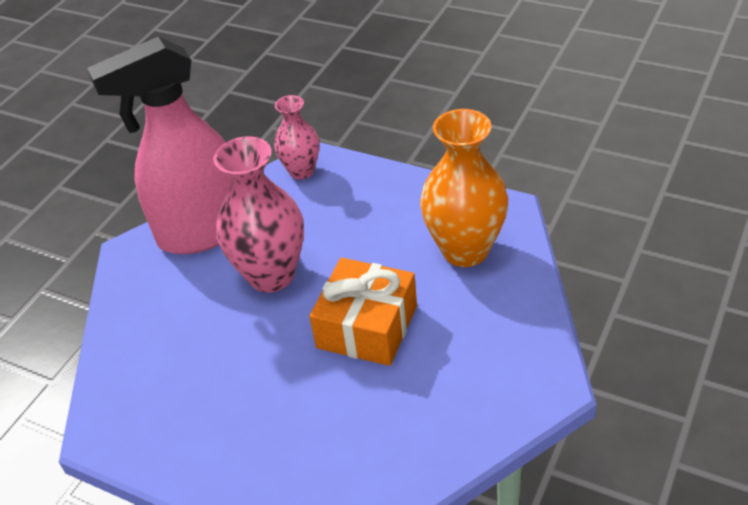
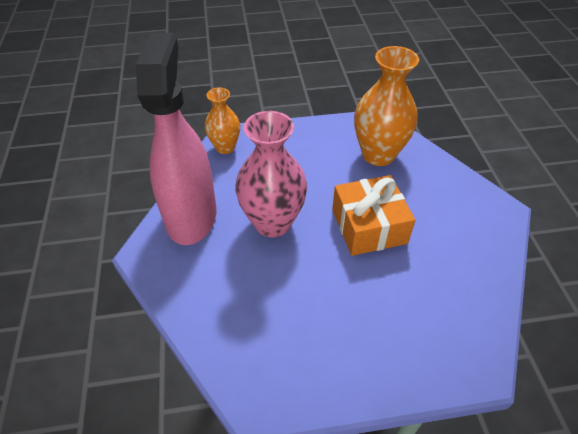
camera: 40 degrees left, 5 degrees up
(202, 232) = (191, 216): pink spray bottle -> pink spray bottle turned 150 degrees clockwise
(301, 171) = (225, 147): pink vase -> orange vase

